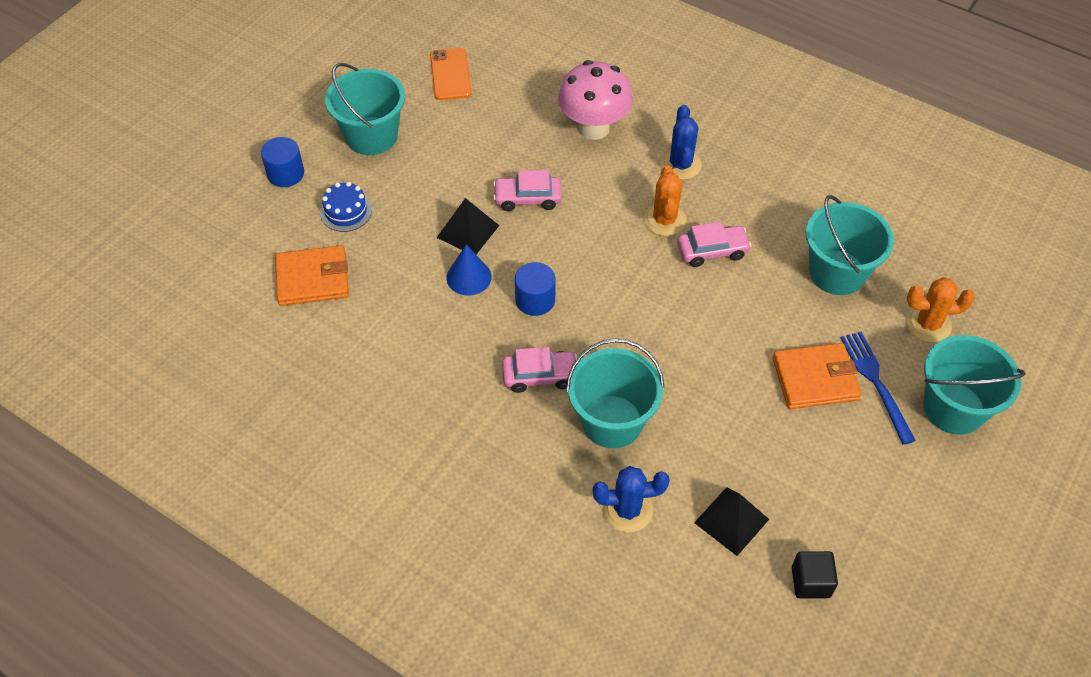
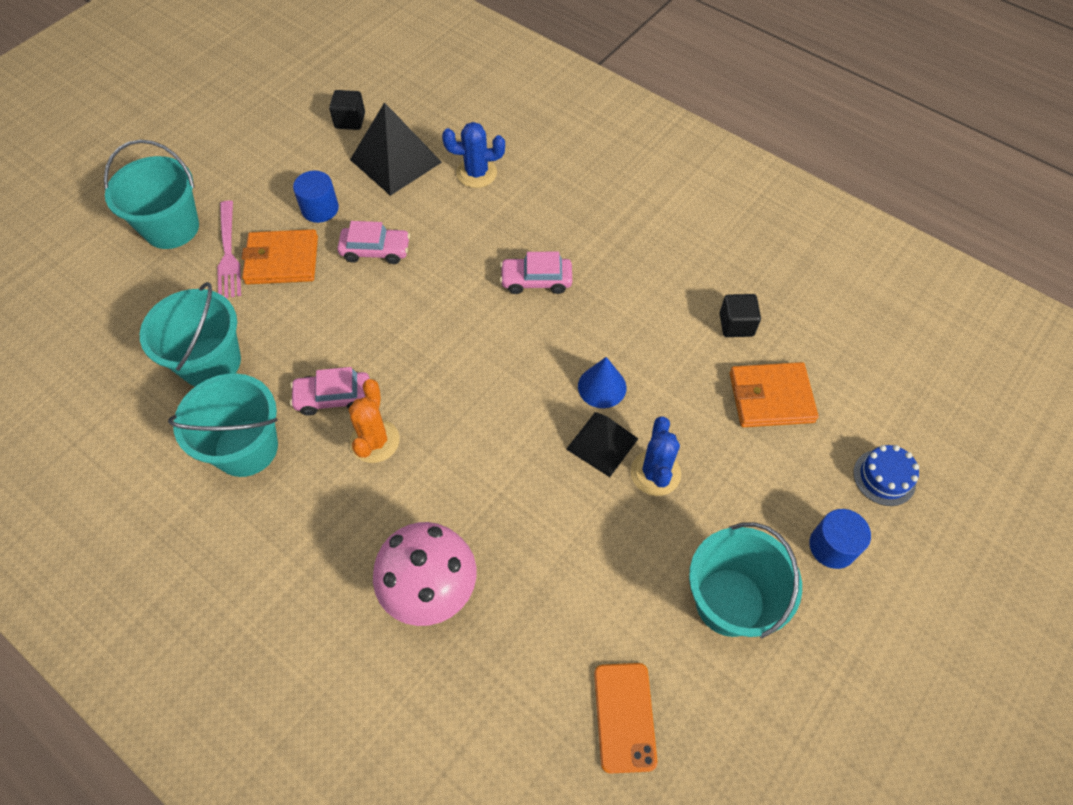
camera: 175 degrees left, 5 degrees up
(334, 344) = (736, 325): none -> black cube
(346, 211) = (747, 482): blue cake -> blue cake (884, 477)
(527, 198) = (529, 483): pink car -> pink car (375, 250)
(535, 300) = (533, 356): blue cylinder -> blue cylinder (320, 209)
(612, 421) = (476, 237): turquoise bucket -> turquoise bucket (246, 448)
(680, 165) = (333, 519): blue cactus -> blue cactus (655, 473)
(731, 520) = (396, 161): black pyramid -> black pyramid, size x1.53
(875, 382) = (228, 253): blue fork -> pink fork
(928, 324) = (149, 302): orange cactus -> none

